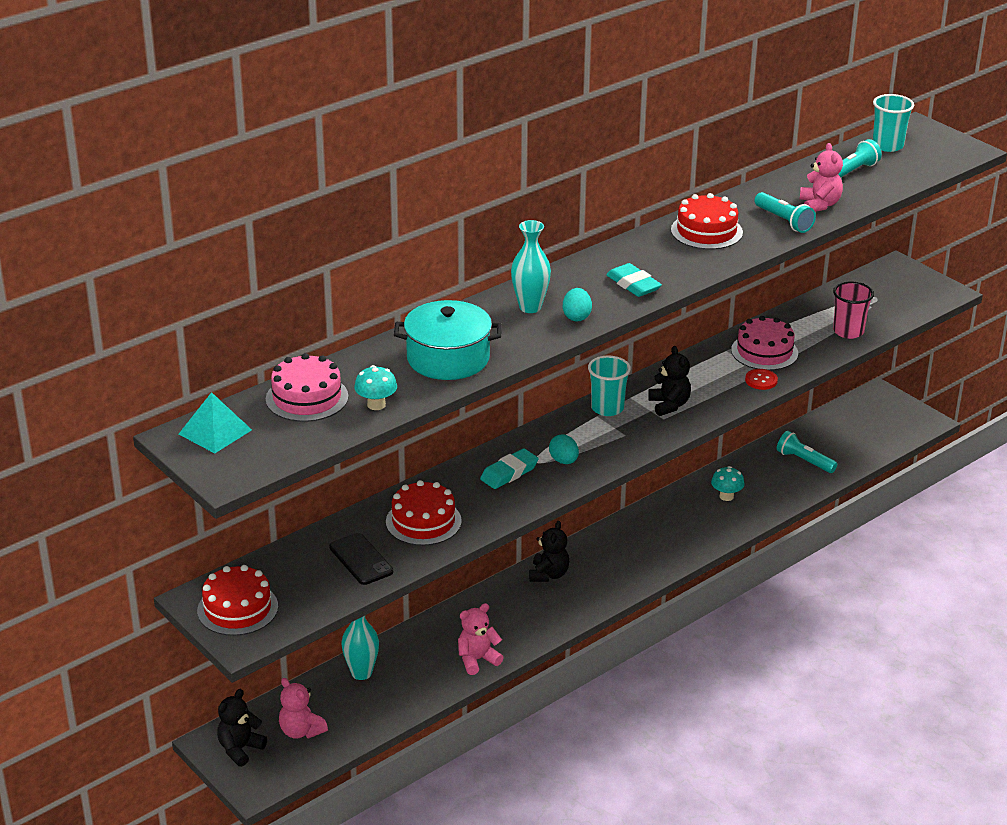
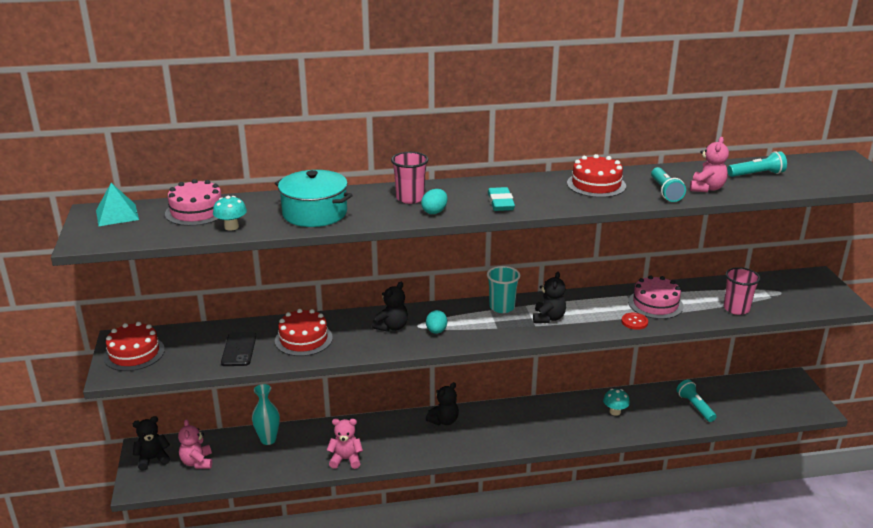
camera: 30 degrees right, 5 degrees down
(509, 473) = (392, 327): turquoise eraser -> black teddy bear
(530, 307) = (410, 198): turquoise vase -> pink cup
(887, 145) = (806, 165): turquoise cup -> none

